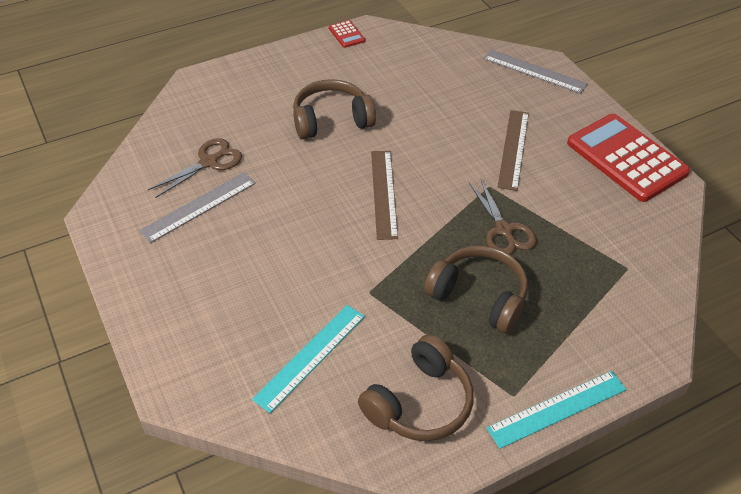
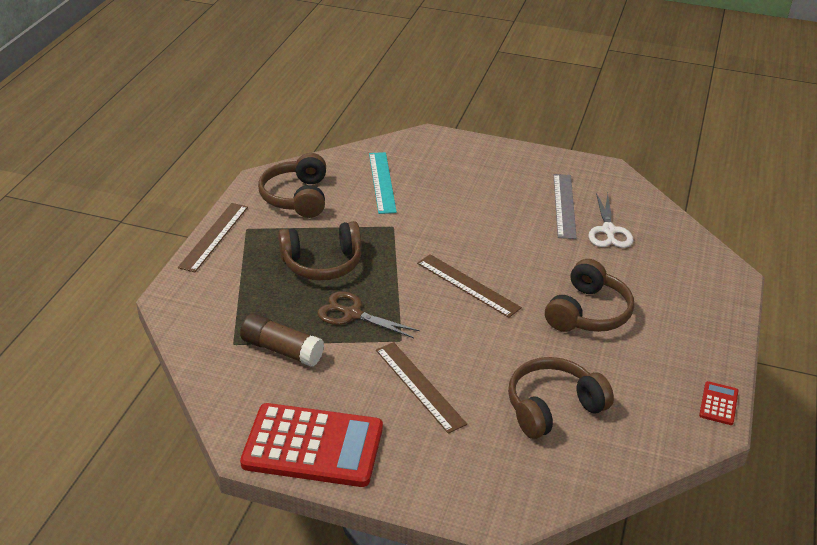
camera: 135 degrees right, 10 degrees down
(209, 162) = (608, 231): brown scissors -> white scissors
(346, 34) = (718, 403): red calculator -> red calculator turned 90 degrees clockwise
(444, 88) = (553, 407): none -> brown headphones
(534, 71) = (500, 493): grey ruler -> none
(557, 408) = (214, 236): turquoise ruler -> brown ruler
(590, 237) = (282, 350): none -> brown glue stick

